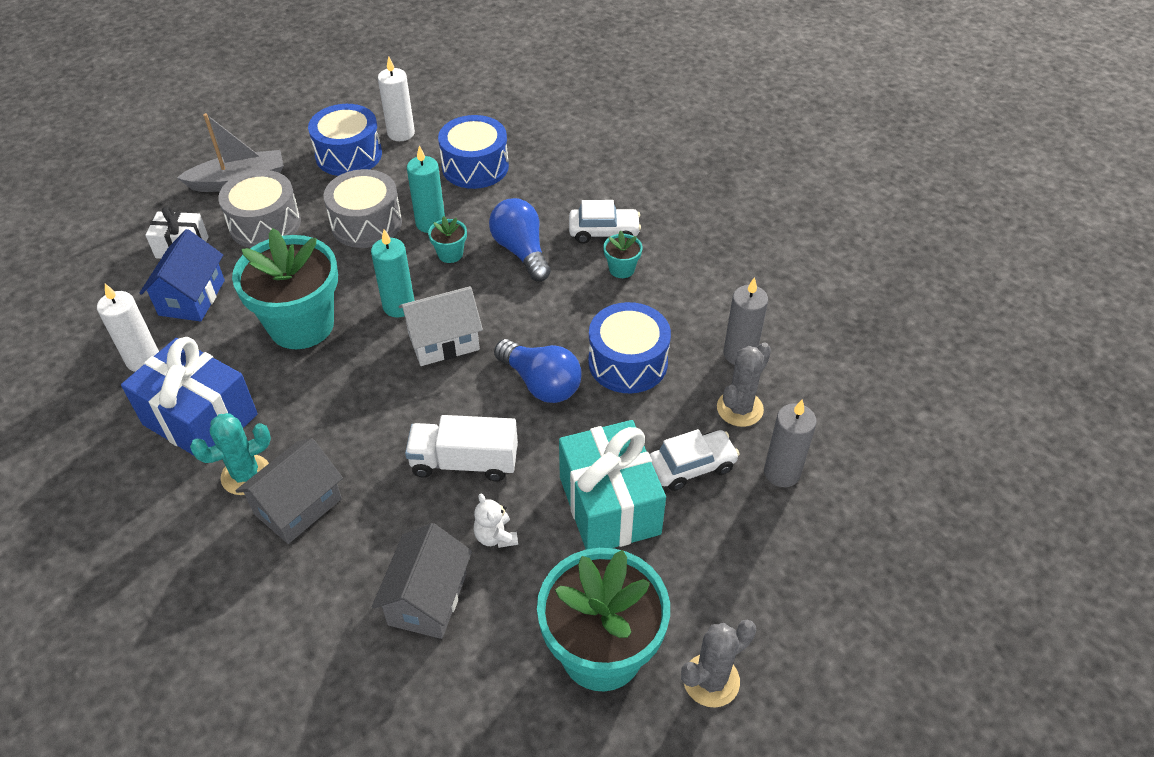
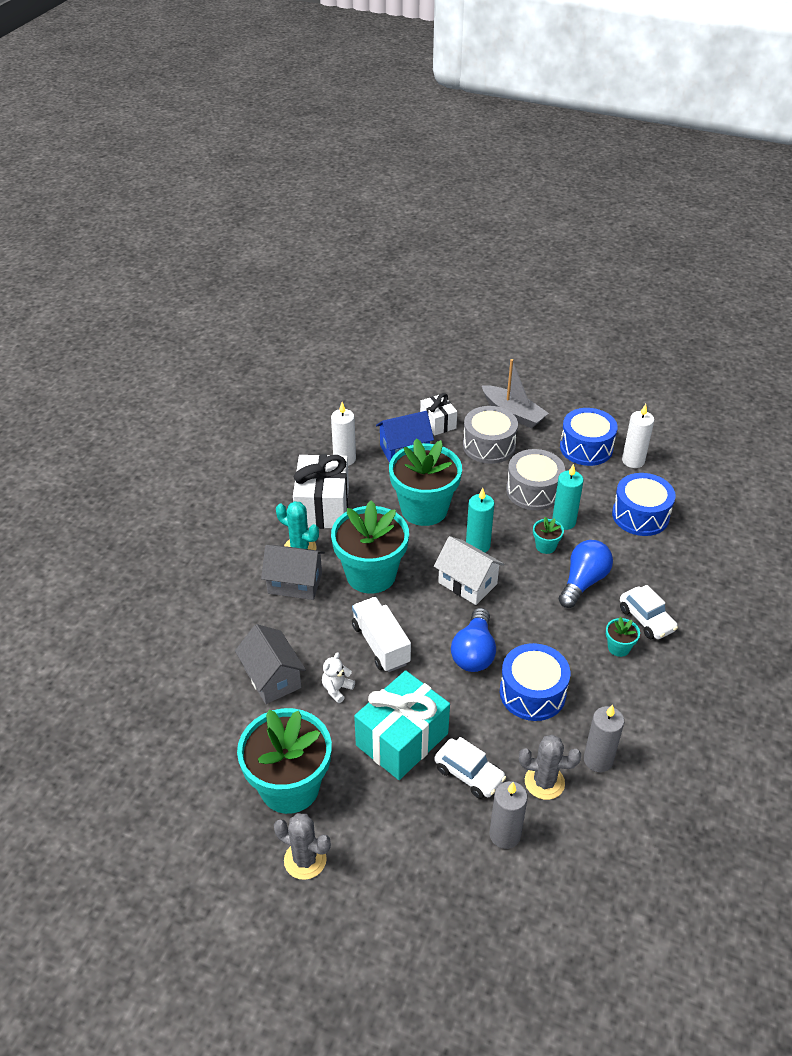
camera: 60 degrees right, 5 degrees down
(200, 419) = (322, 507): blue gift -> white gift
(353, 422) = (371, 574): none -> turquoise flower pot
(427, 599) = (272, 678): grey house -> grey house turned 75 degrees clockwise

